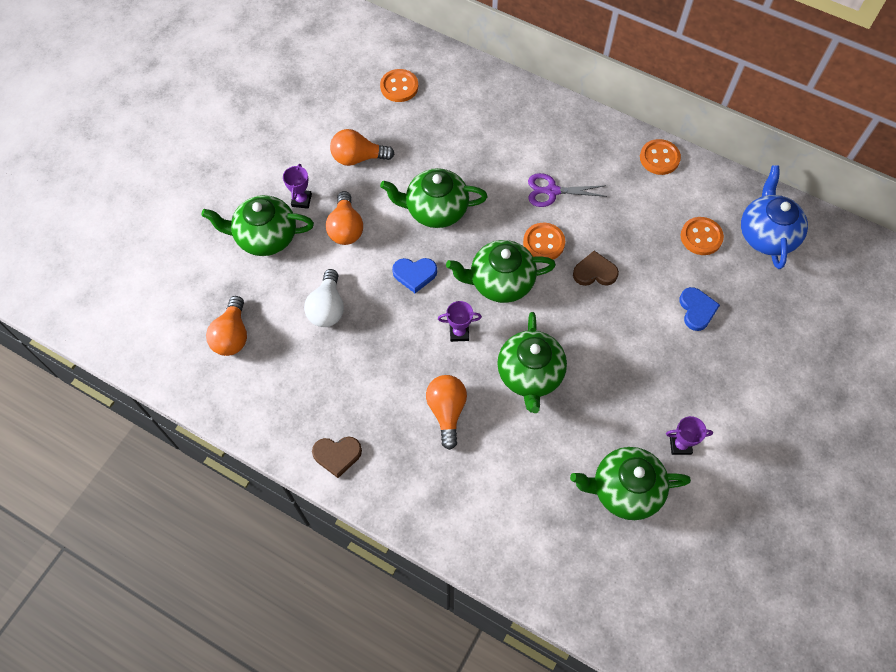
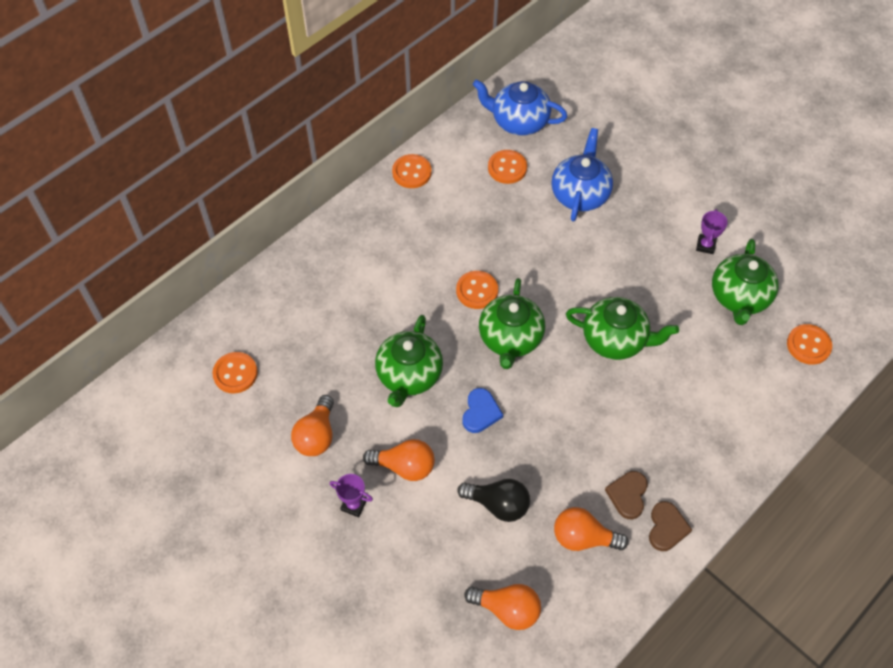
camera: 75 degrees left, 5 degrees down
(265, 237) = (390, 552): green teapot -> none
(327, 308) = (498, 504): white light bulb -> black light bulb
(447, 411) = (639, 418): orange light bulb -> orange light bulb (583, 538)
(459, 333) = (557, 388): purple trophy -> none
(551, 191) = (420, 268): purple scissors -> none
(587, 572) = (808, 345): none -> orange button
(594, 272) = (521, 259): brown heart -> brown heart (628, 495)
(697, 310) = (580, 194): blue heart -> blue teapot

